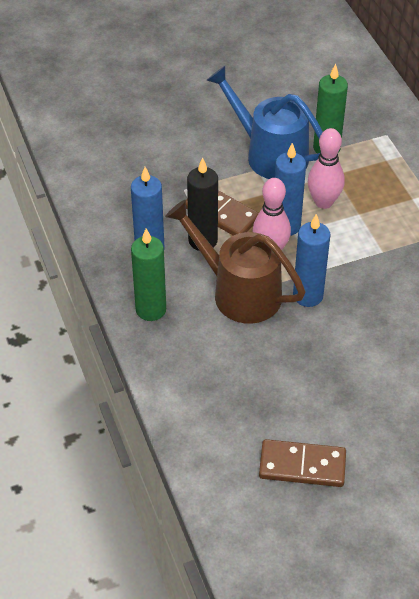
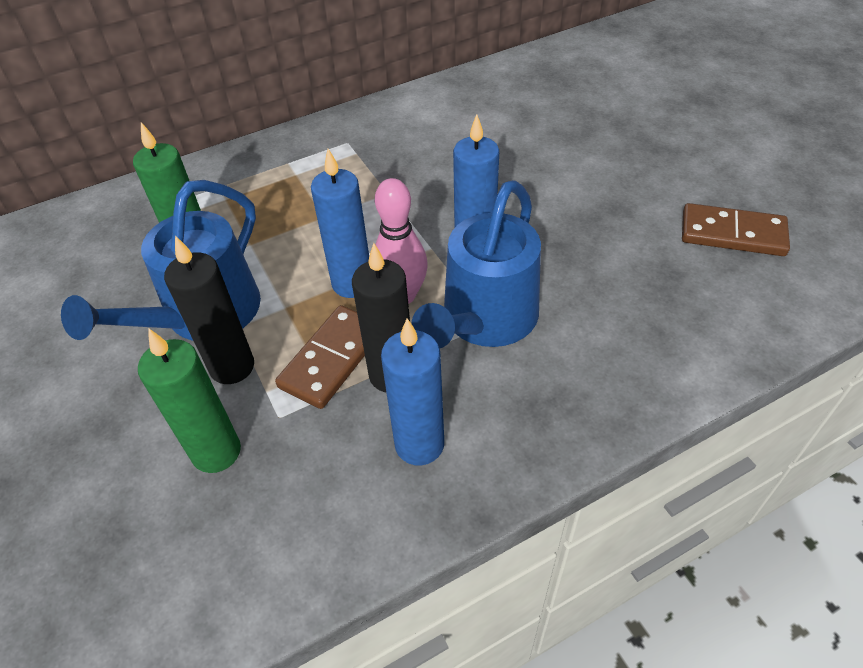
camera: 95 degrees left, 0 degrees up
(151, 309) = (546, 422): green candle -> green candle (216, 452)
(225, 168) = (232, 367): none -> black candle
(238, 291) = (484, 321): brown watering can -> blue watering can
(302, 465) = (732, 234): brown domino -> brown domino turned 75 degrees counterclockwise
(323, 202) = (304, 250): pink bowling pin -> none

